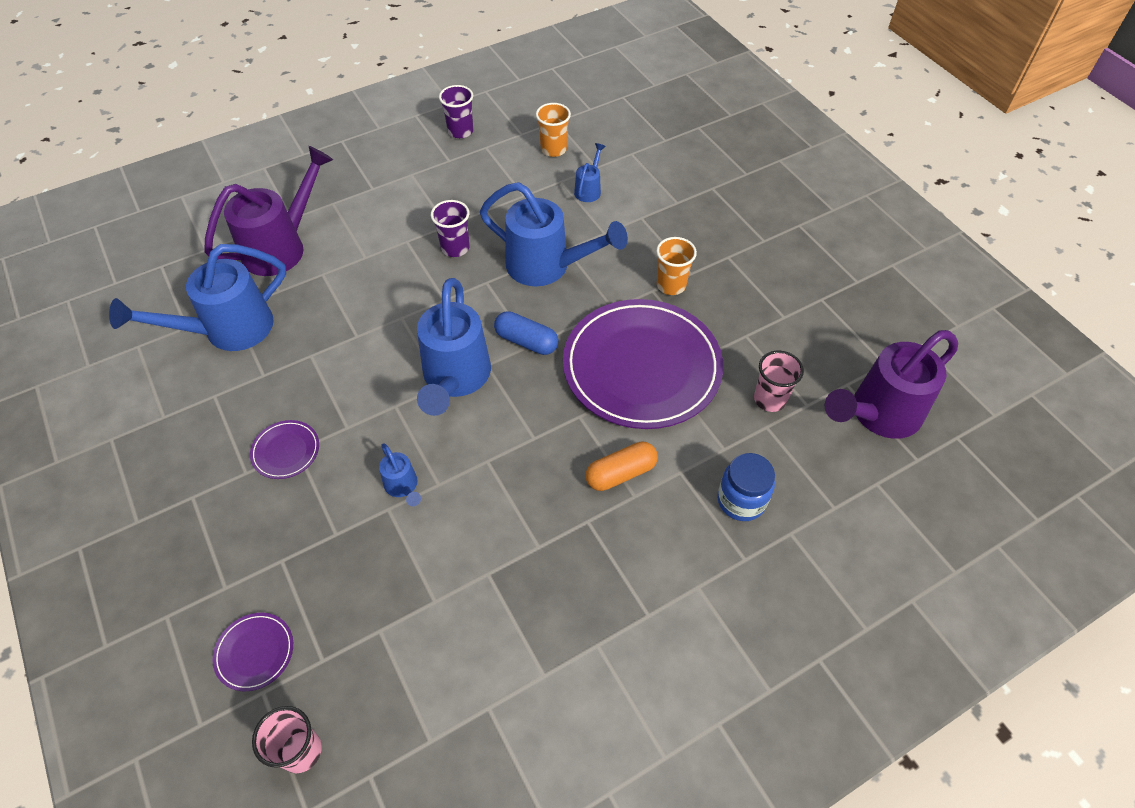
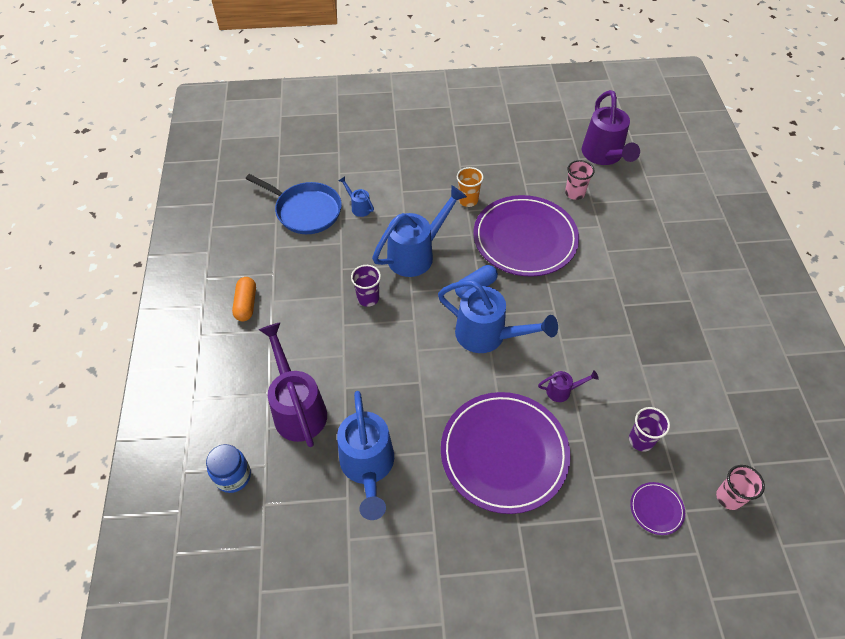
camera: 65 degrees left, 0 degrees up
(286, 451) = (504, 453): purple plate -> purple plate, size x2.50
(403, 487) = (562, 391): blue watering can -> purple watering can
(460, 131) = (246, 256): purple cup -> purple cup (641, 440)
(553, 149) = (306, 211): orange cup -> blue pan
(621, 473) = (597, 278): orange capsule -> orange capsule (246, 304)
(741, 500) = (635, 233): blue jar -> blue jar (233, 476)

